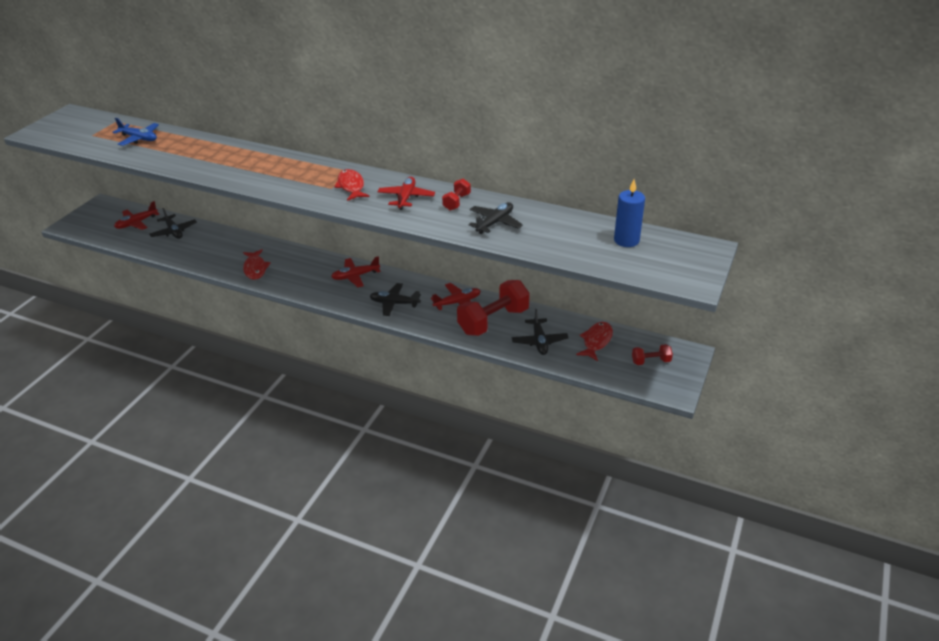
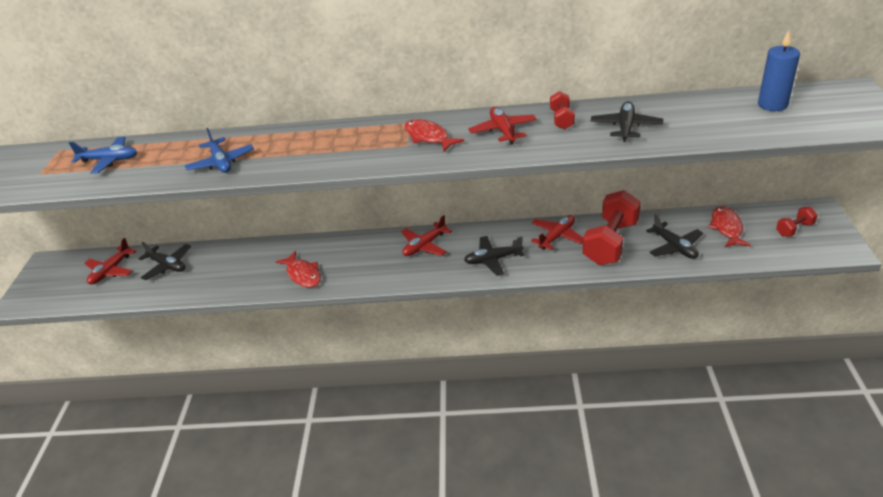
camera: 20 degrees left, 0 degrees up
(203, 162) = (221, 162): none -> blue plane

